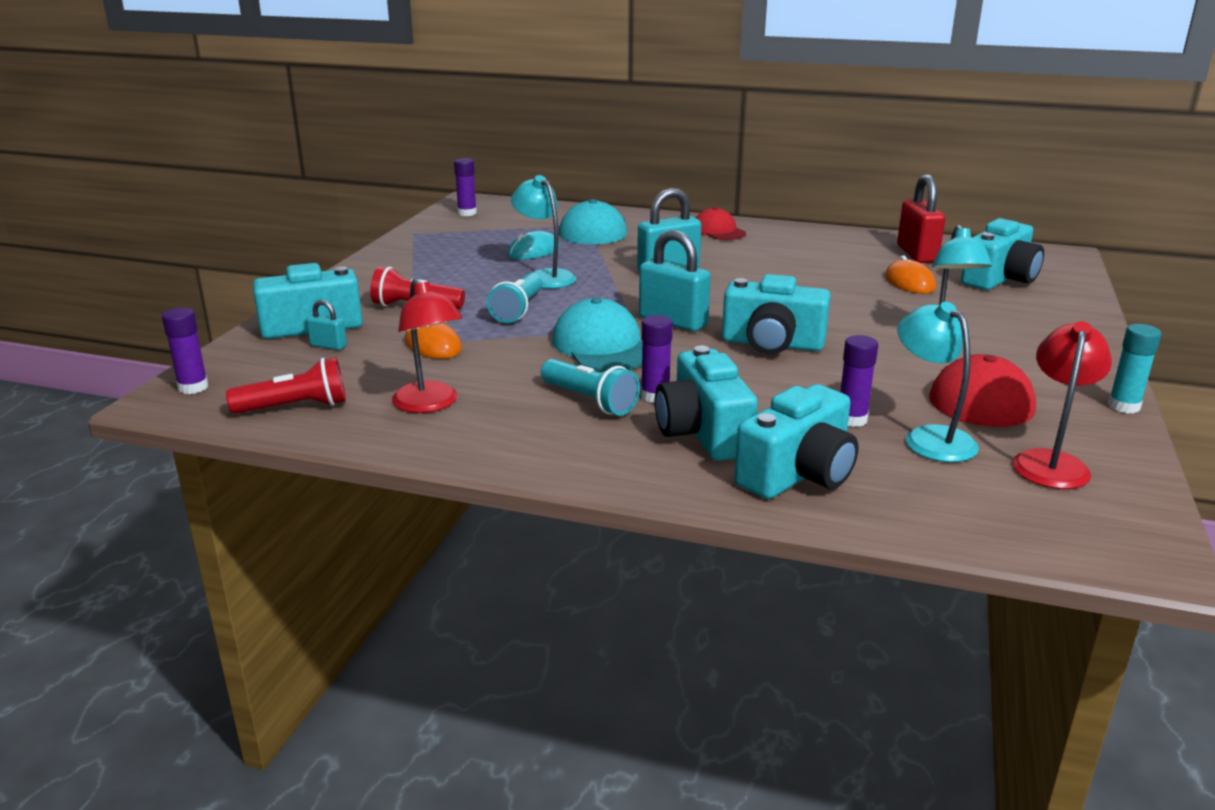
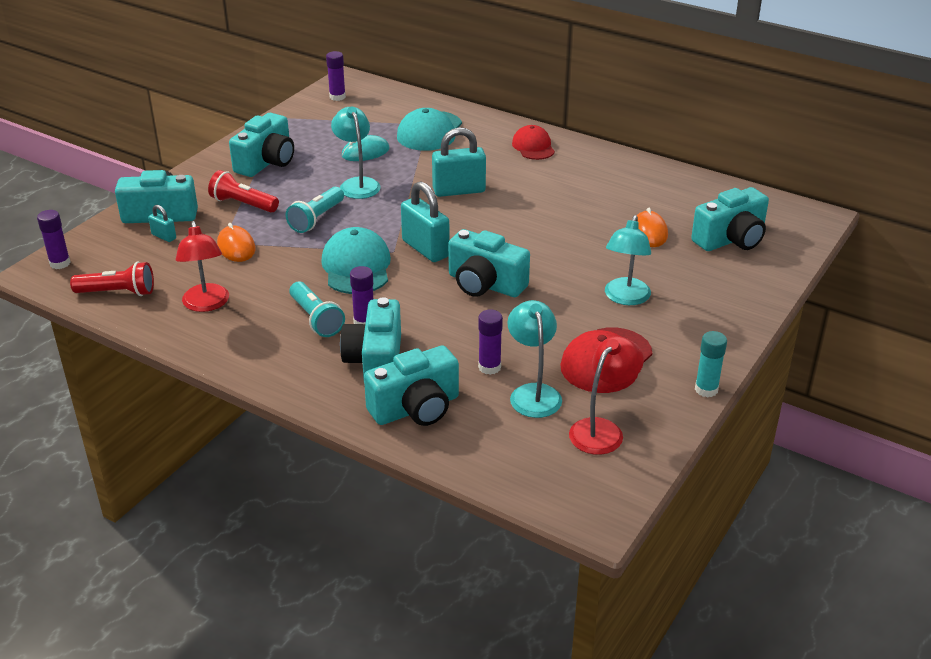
camera: 15 degrees right, 10 degrees up
(420, 269) = (266, 162): none -> turquoise camera
(916, 254) = (684, 199): red padlock -> none

